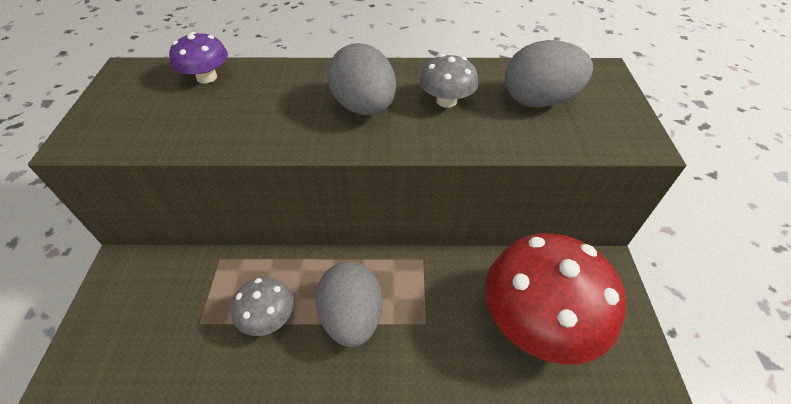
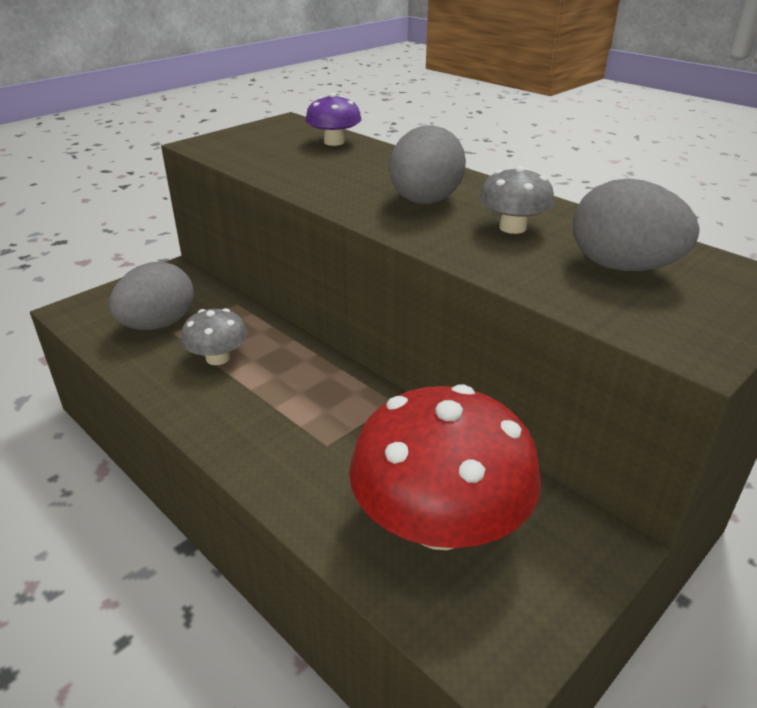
camera: 45 degrees right, 15 degrees down
(352, 317) = (275, 399): grey egg -> grey egg (158, 325)

